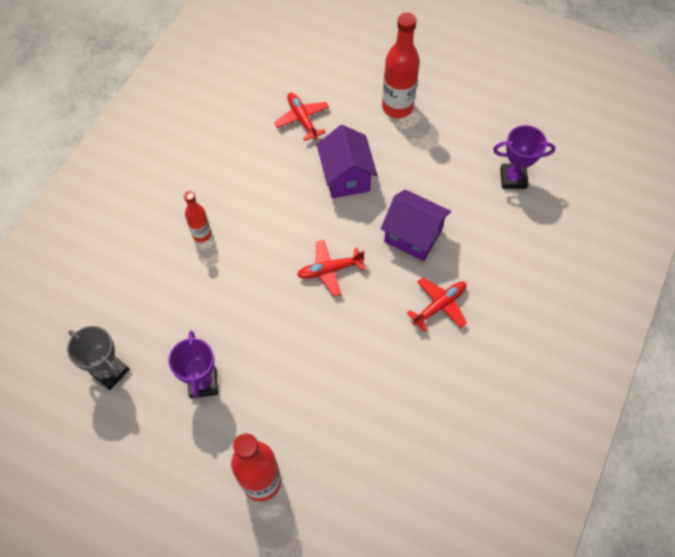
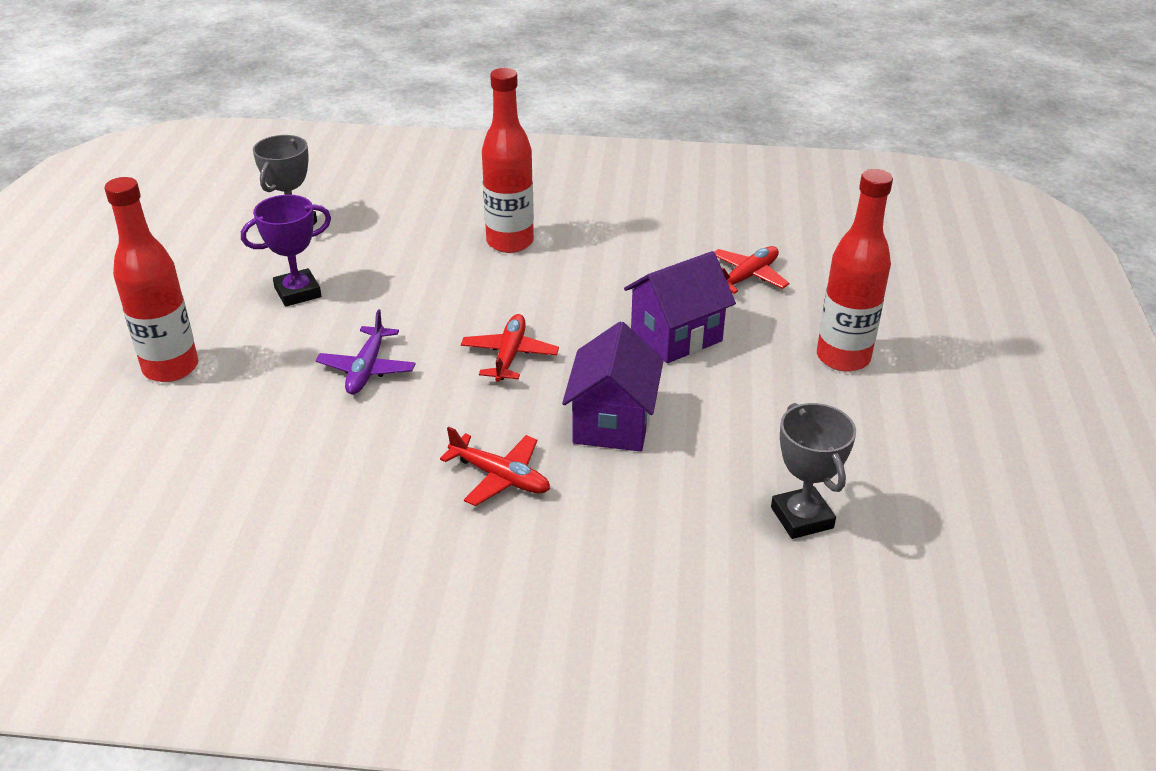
camera: 70 degrees right, 25 degrees down
(202, 234) = (510, 242): red bottle -> red bottle, size x1.77
(312, 355) = (367, 369): none -> purple plane
(329, 270) = (509, 355): red plane -> red plane turned 45 degrees clockwise
(513, 178) = (802, 517): purple trophy -> grey trophy

